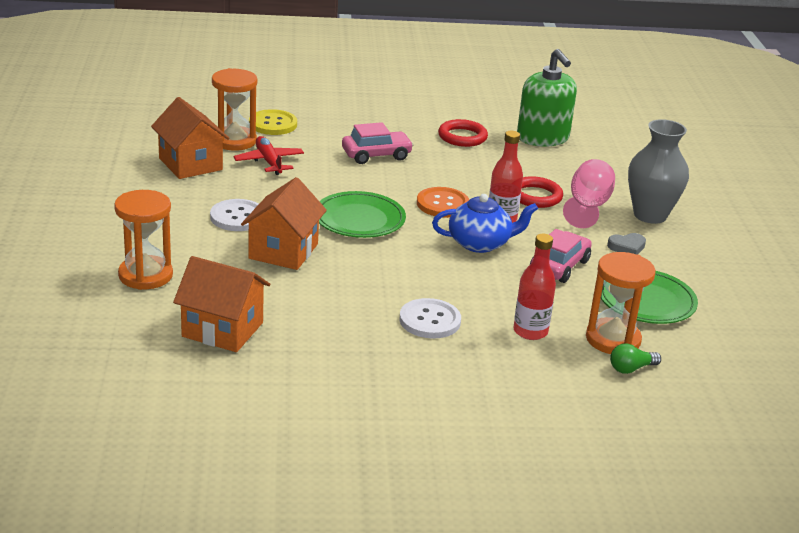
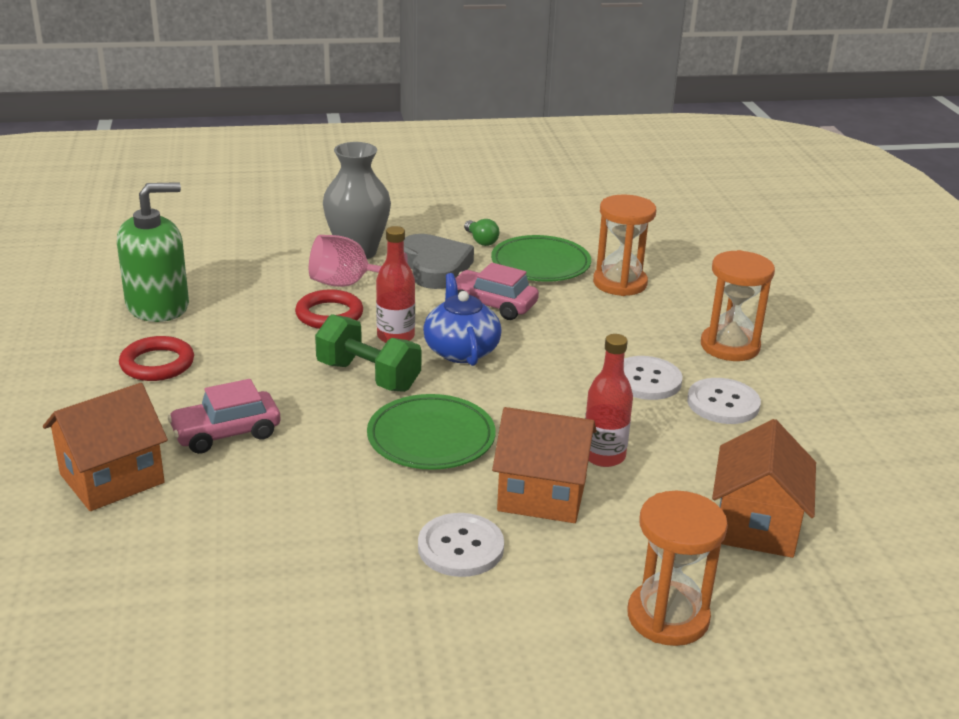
camera: 95 degrees left, 0 degrees up
(190, 164) = (286, 626): orange house -> orange house (112, 478)
(234, 141) = (185, 584): orange hourglass -> orange hourglass (730, 346)
(269, 162) = (264, 536): red plane -> none
(273, 124) = (111, 546): yellow button -> none
(376, 155) = (226, 433): pink car -> pink car turned 90 degrees counterclockwise
(389, 352) = (723, 403): none -> white button
(442, 204) = (368, 376): orange button -> green dumbbell
(530, 331) = (632, 323): red bottle -> red bottle (603, 456)
(627, 247) = (434, 267): grey heart -> grey heart, size x2.05
(631, 369) = (663, 277): green light bulb -> green light bulb (481, 241)

